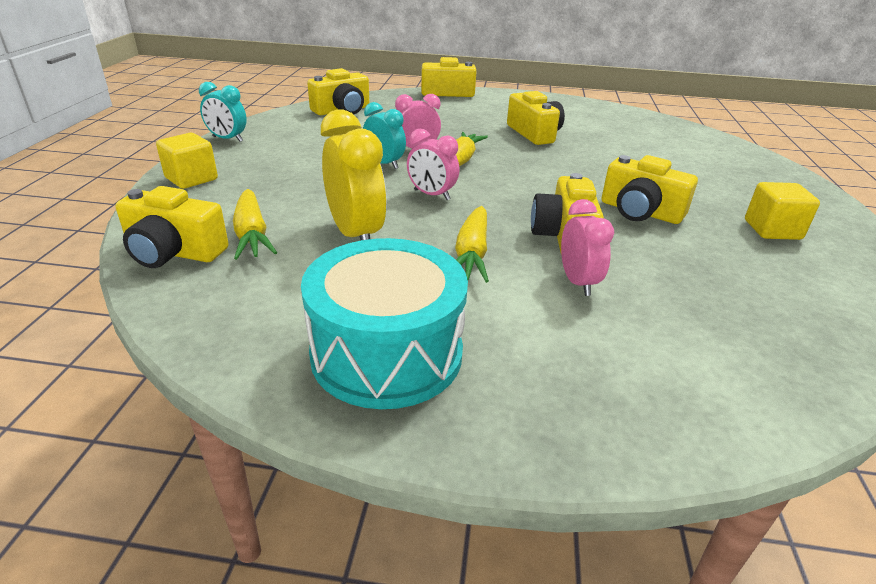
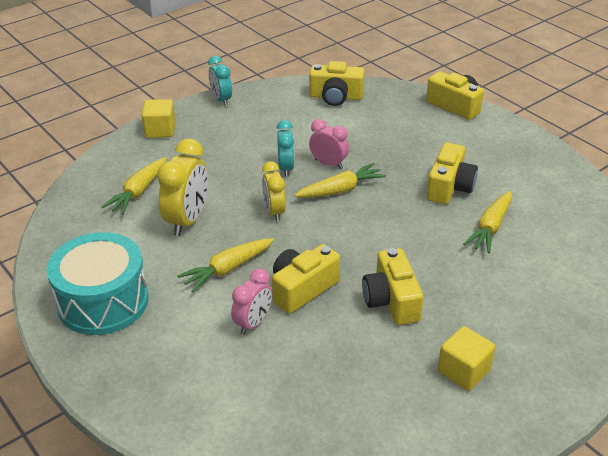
camera: 45 degrees right, 5 degrees up
(174, 252) = (92, 186): yellow camera -> none
(431, 195) = (274, 211): pink clock -> yellow clock
(606, 145) = (490, 228): none -> yellow carrot

